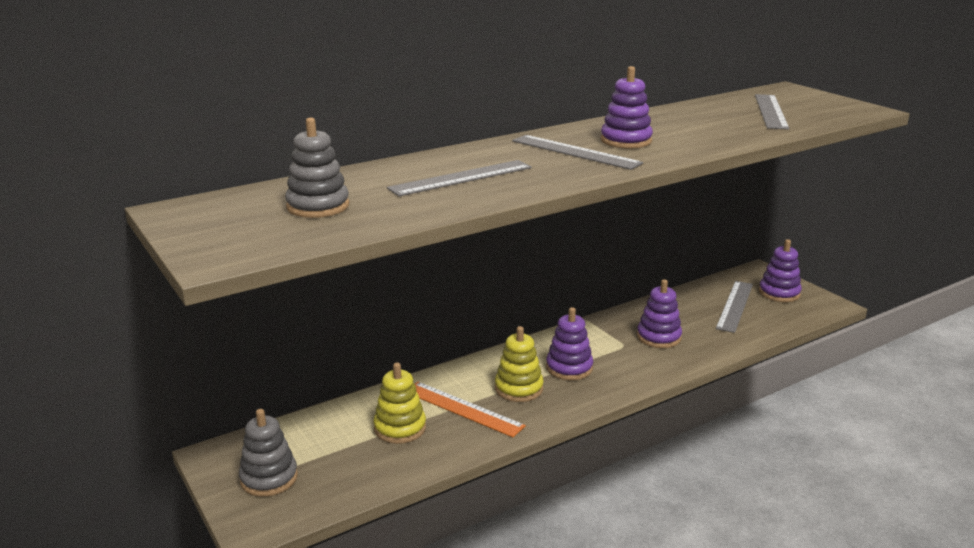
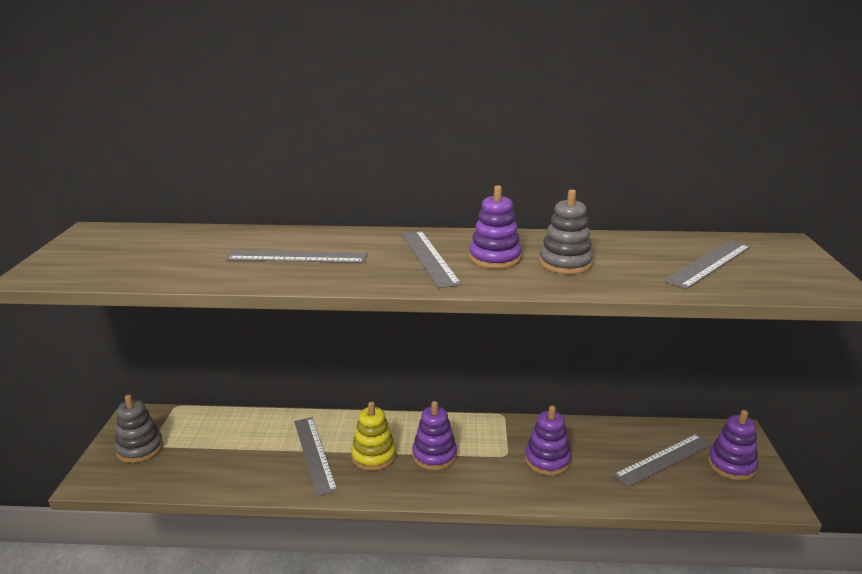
camera: 35 degrees right, 0 degrees up
(318, 206) = (165, 252): grey stacking toy -> grey stacking toy (565, 263)
(400, 428) = (256, 450): yellow stacking toy -> none
(463, 408) = (314, 454): orange ruler -> grey ruler

